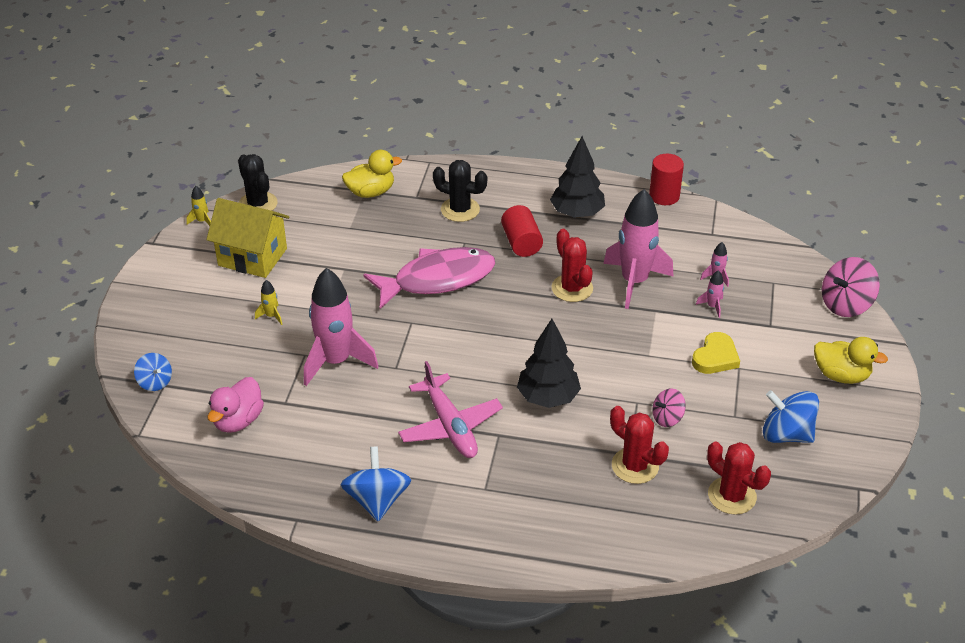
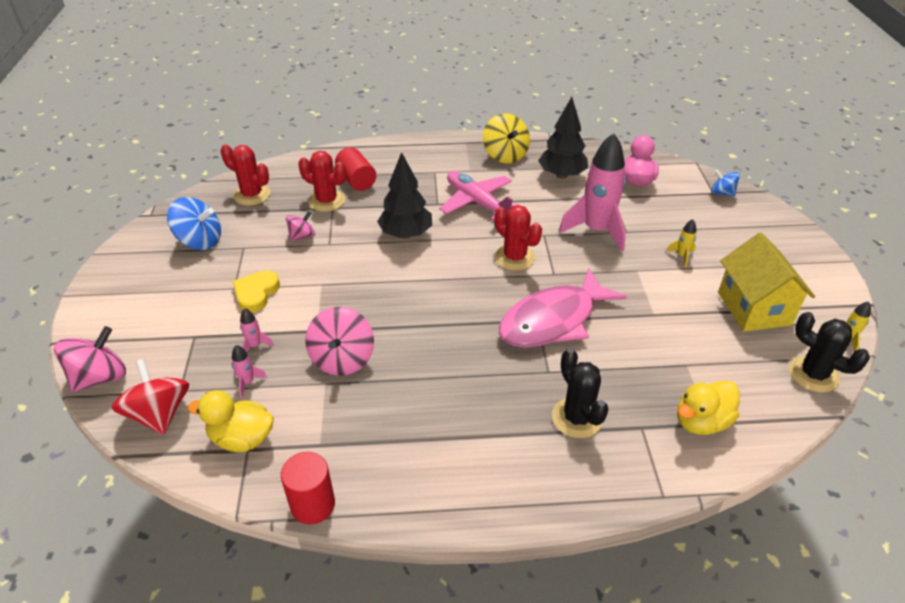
camera: 165 degrees right, 0 degrees up
(252, 257) = (753, 308): yellow house -> yellow house turned 75 degrees clockwise
(377, 500) = (505, 155): blue spinning top -> yellow spinning top
(460, 210) = (577, 418): black cactus -> black cactus turned 60 degrees clockwise
(521, 243) = (483, 384): red cylinder -> red cylinder (356, 180)
(572, 288) = (409, 338): red cactus -> red cactus (515, 257)
(577, 213) = (428, 444): black tree -> black tree (561, 175)
(634, 282) = (342, 359): pink rocket -> pink spinning top
(785, 268) = (159, 414): none -> red spinning top
(841, 375) = (133, 298): yellow duck -> yellow duck (242, 438)

